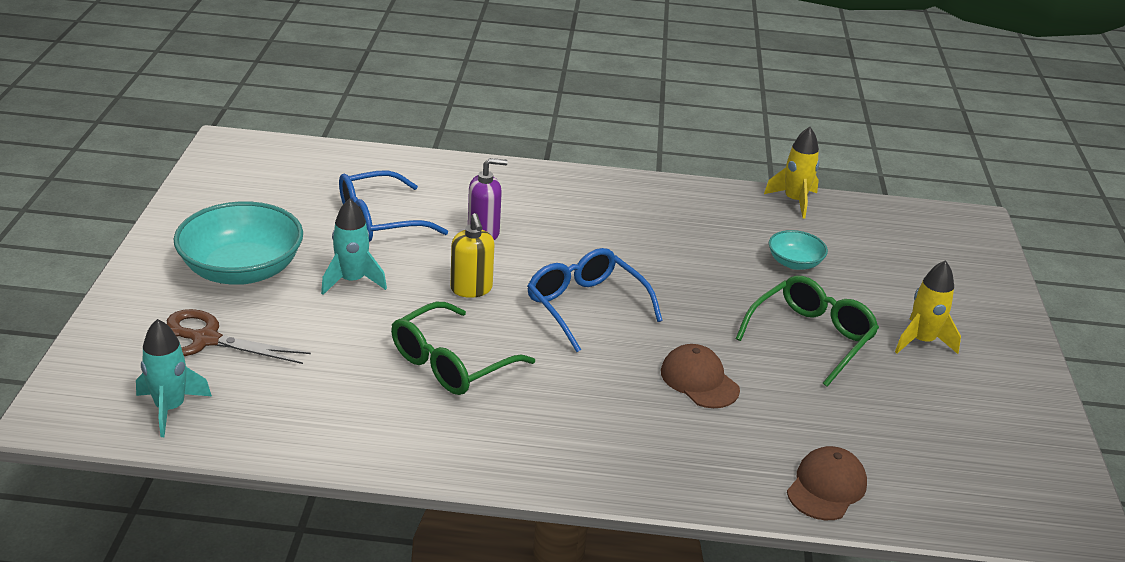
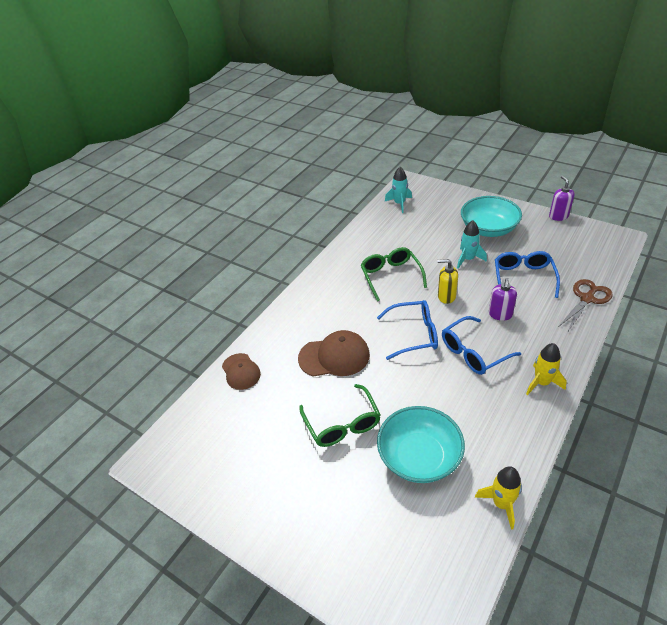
camera: 125 degrees right, 10 degrees up
(174, 200) = (558, 216): none -> purple soap dispenser
(205, 340) = (439, 215): brown scissors -> brown scissors (587, 299)
(583, 246) = (473, 352): none -> blue glasses
(699, 380) = (334, 356): brown cap -> brown cap, size x1.53
(794, 263) = (419, 457): turquoise bowl -> turquoise bowl, size x1.99
(921, 341) = (309, 483): yellow rocket -> yellow rocket (541, 383)

